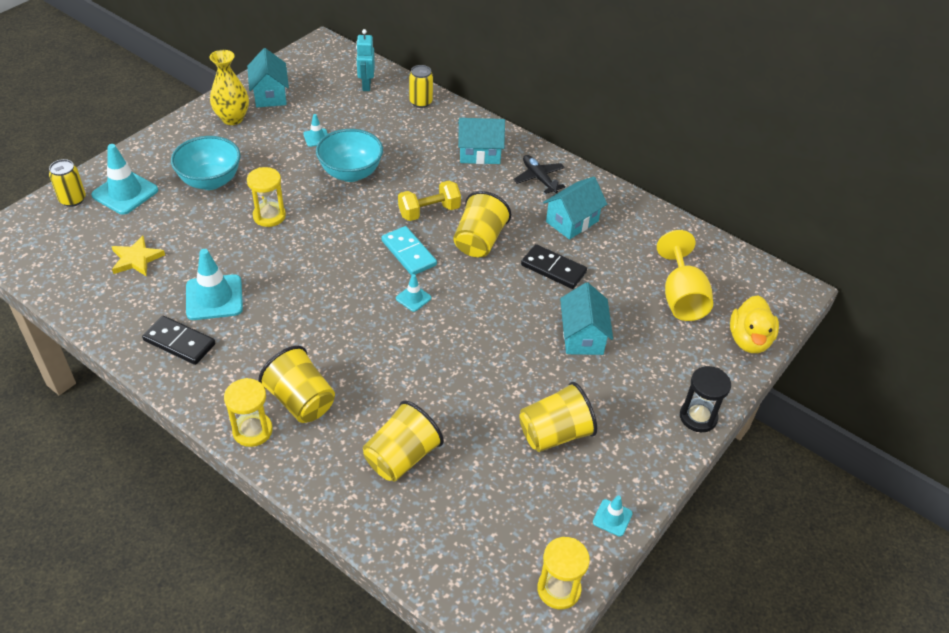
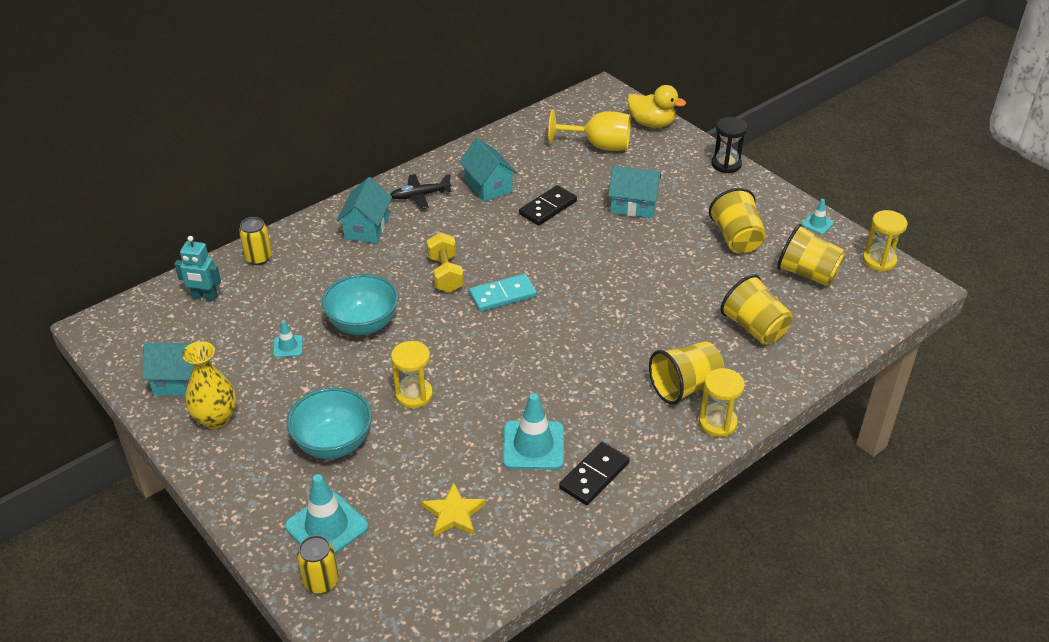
camera: 75 degrees left, 5 degrees down
(413, 298) = (566, 299): turquoise traffic cone -> none
(479, 241) = (498, 247): yellow cup -> yellow cup (807, 273)

